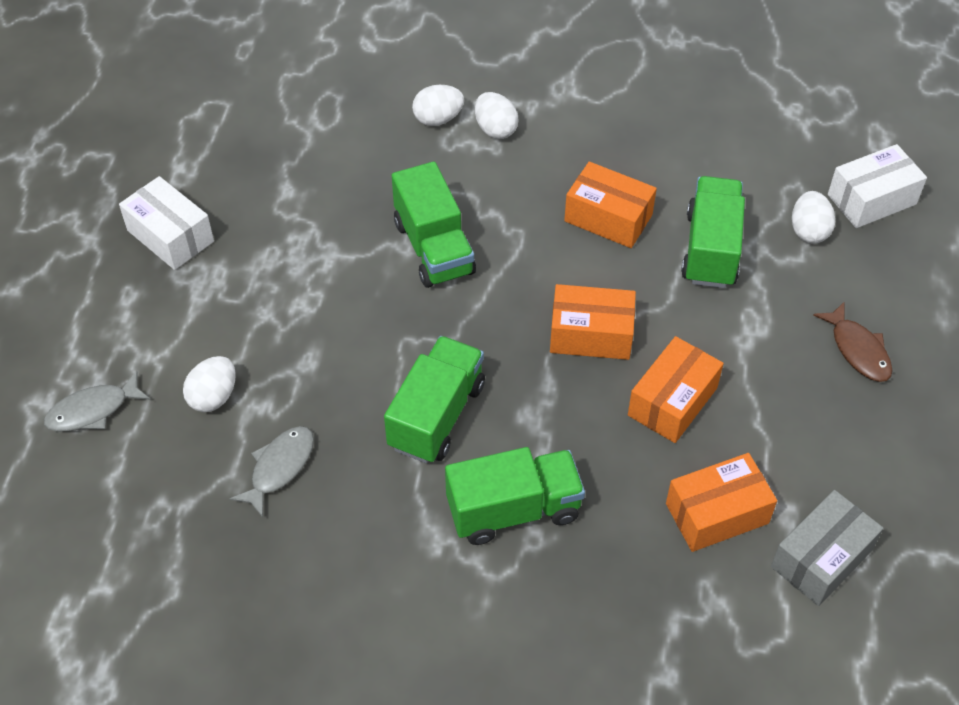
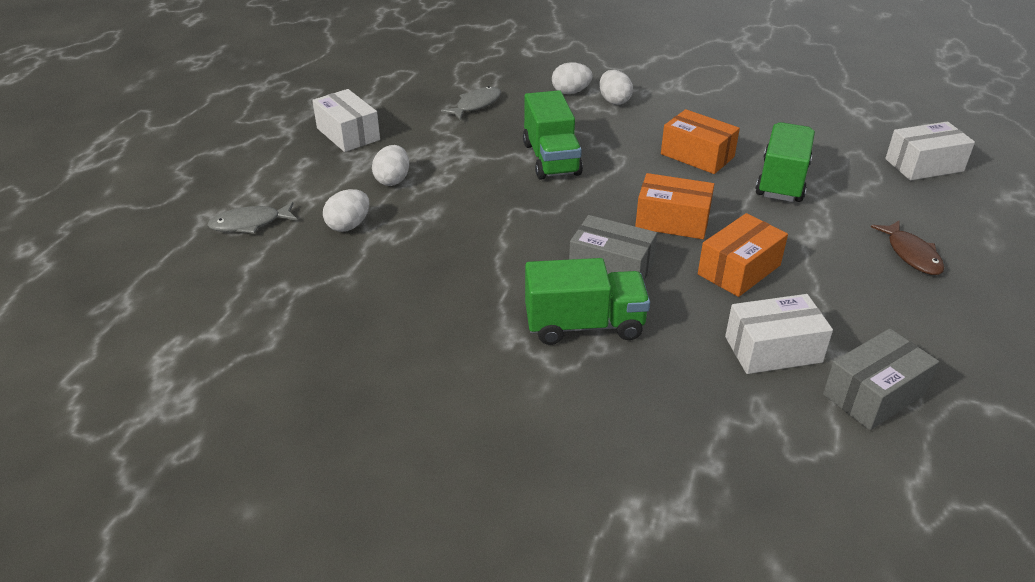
camera: 10 degrees right, 15 degrees down
(279, 468) = (388, 274): grey fish -> grey fish (476, 105)
(436, 415) = (530, 256): green truck -> none
(531, 420) = (611, 268): none -> grey box
(717, 513) = (773, 349): orange box -> white box
(808, 231) = (868, 178): white egg -> white egg (392, 180)

